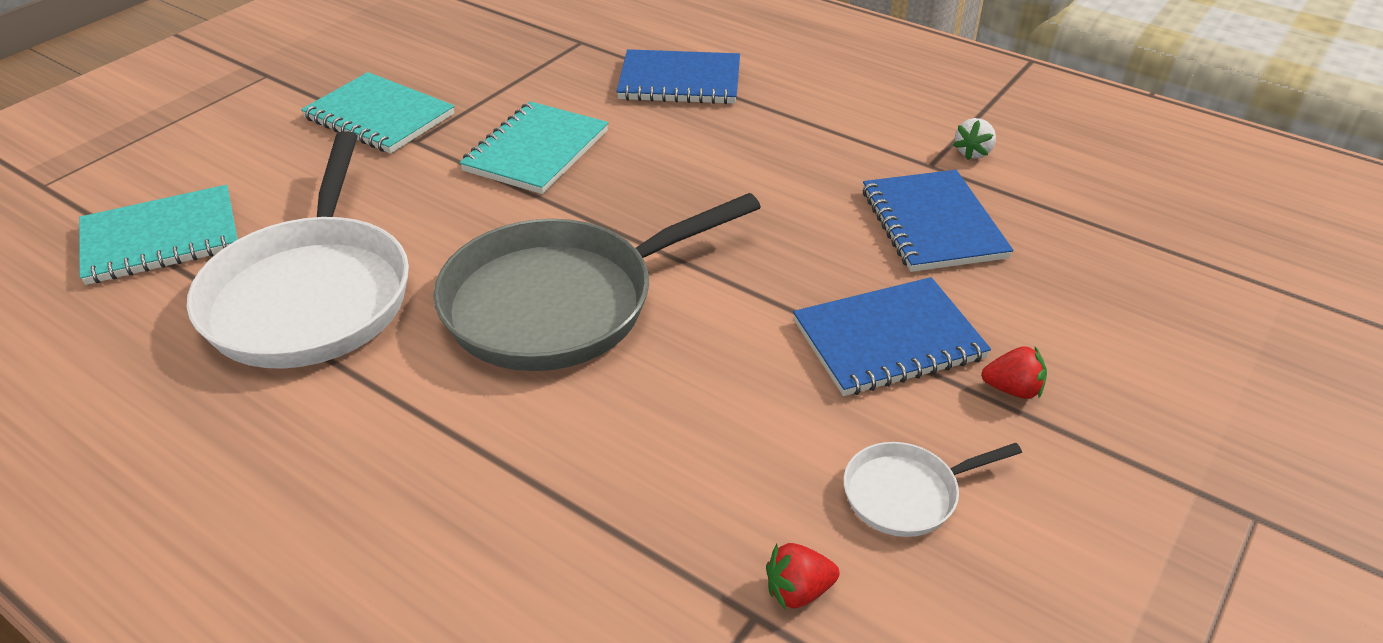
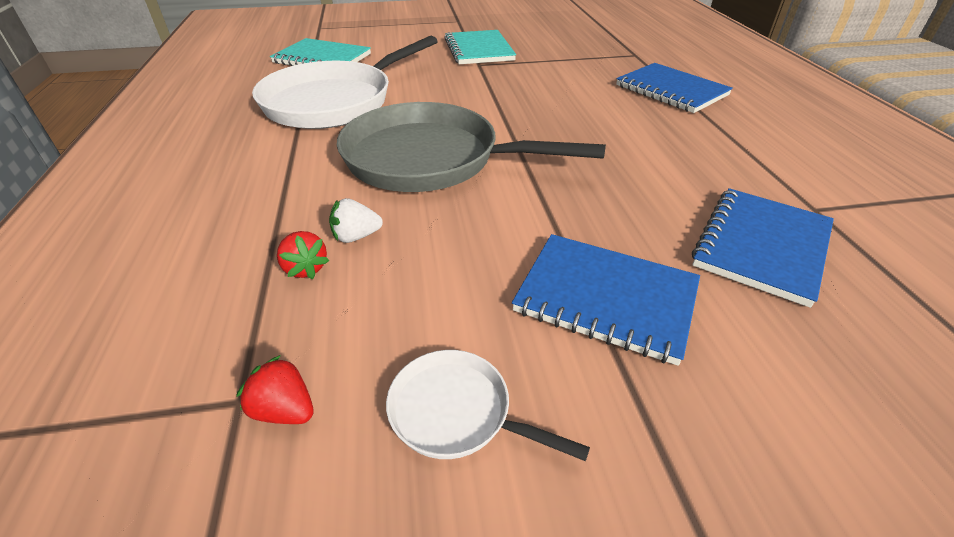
camera: 45 degrees right, 0 degrees up
(536, 151) = (531, 90): turquoise notebook -> none
(973, 152) = (874, 219): white strawberry -> white strawberry (356, 236)
(1012, 389) = (670, 408): red strawberry -> red strawberry (305, 268)

